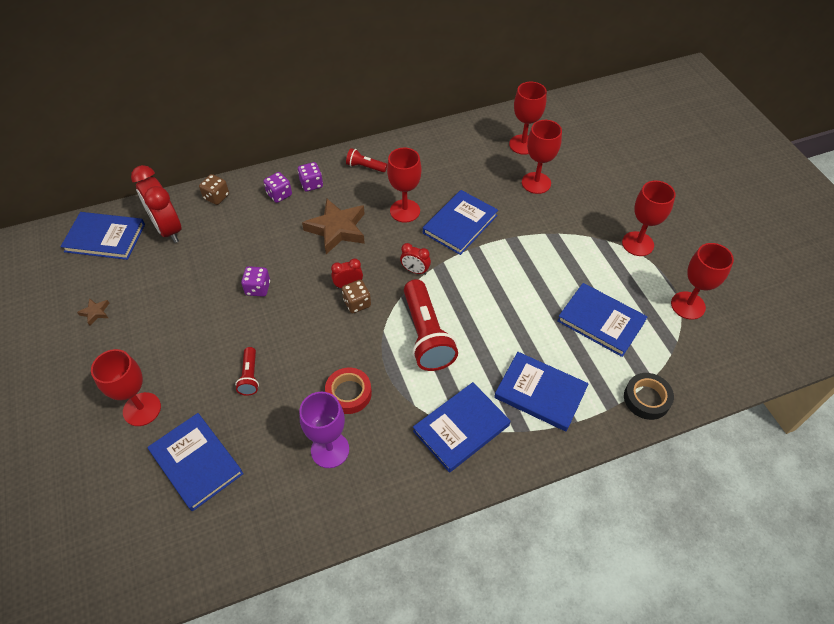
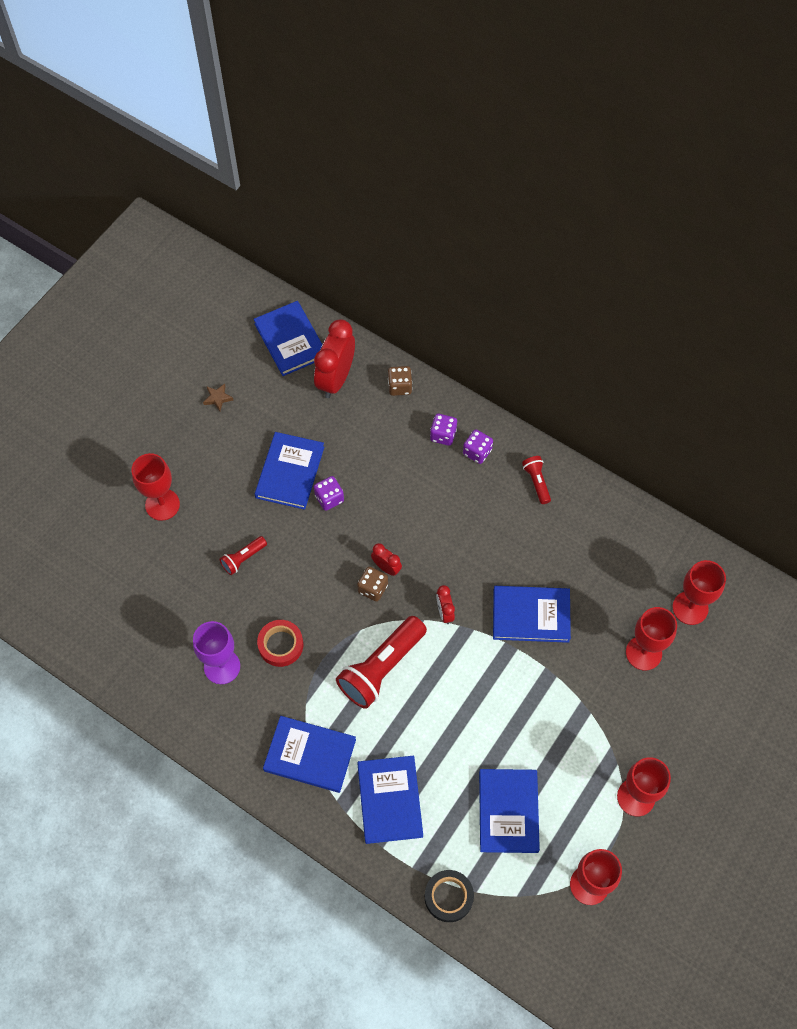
camera: 55 degrees right, 10 degrees up
(196, 462) = (147, 578): blue book -> blue book (290, 472)
(337, 229) = (441, 513): brown star -> none
(405, 211) = (509, 555): red goblet -> none

